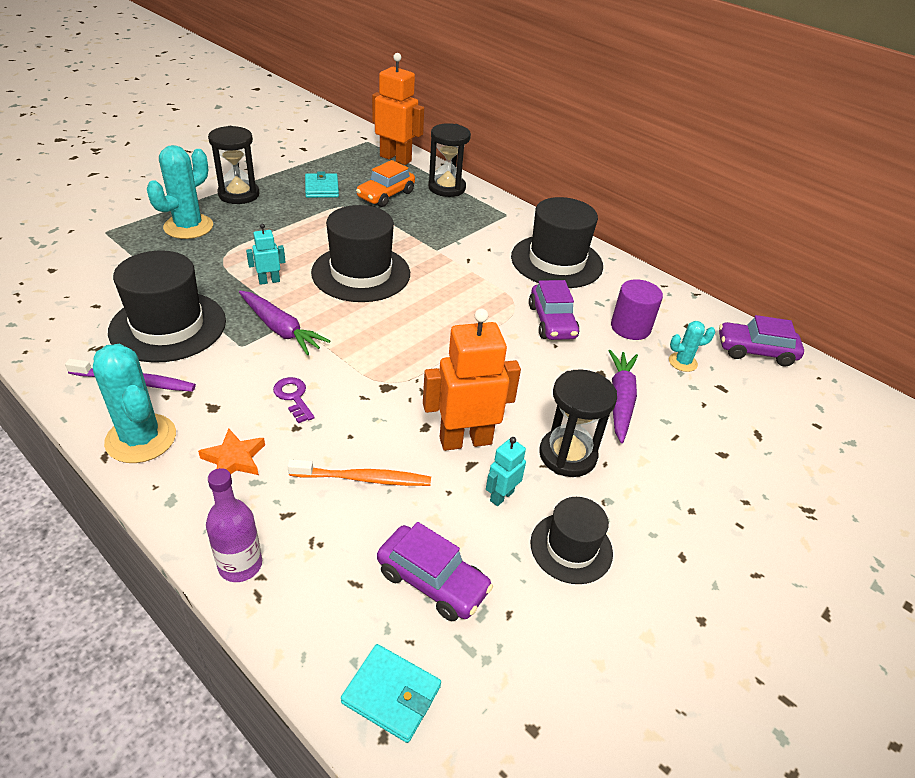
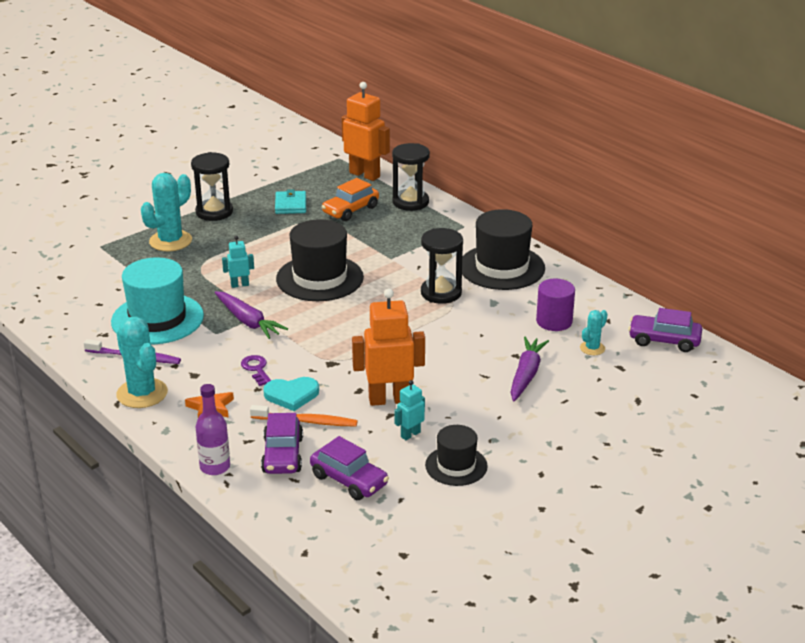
camera: 10 degrees right, 10 degrees down
(168, 326) = (157, 319): black hat -> turquoise hat
(341, 436) = (291, 395): none -> turquoise heart
(391, 694) = (312, 534): turquoise wallet -> none
(552, 322) = (483, 317): purple car -> purple car (283, 455)
(567, 455) = (470, 410): black hourglass -> black hourglass (441, 293)
(682, 362) = (592, 348): turquoise cactus -> turquoise cactus turned 45 degrees counterclockwise

